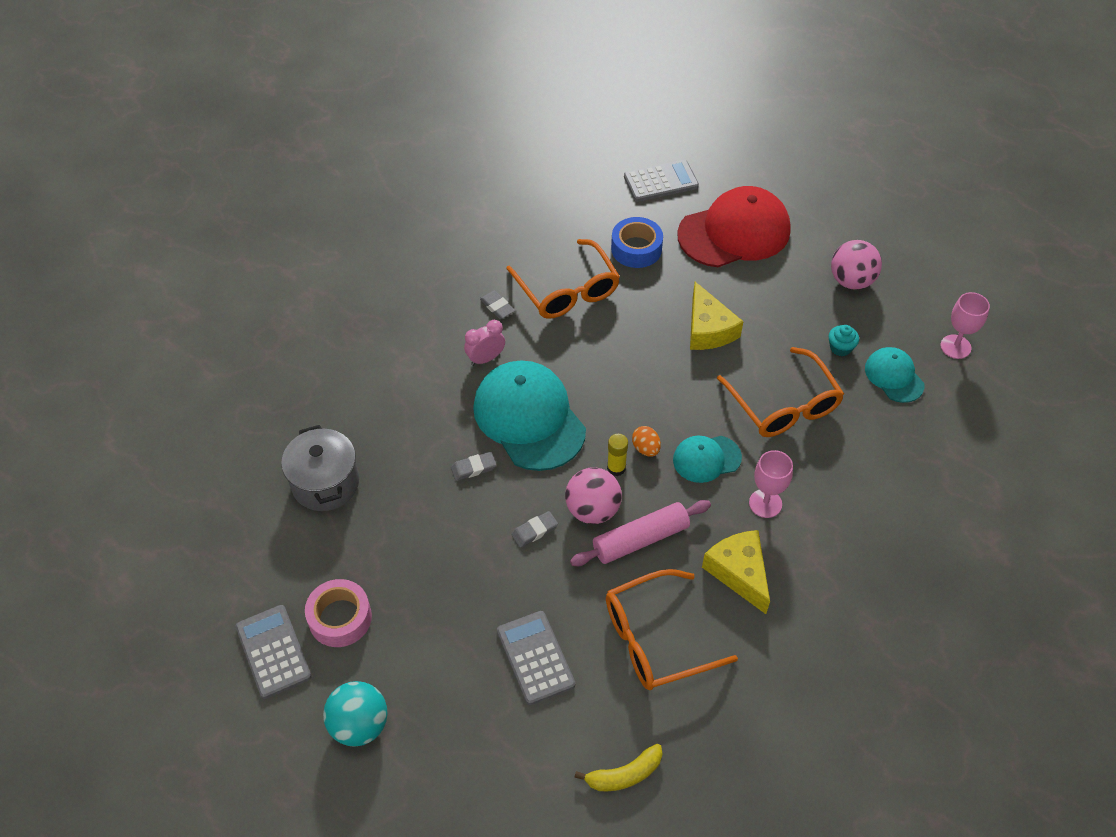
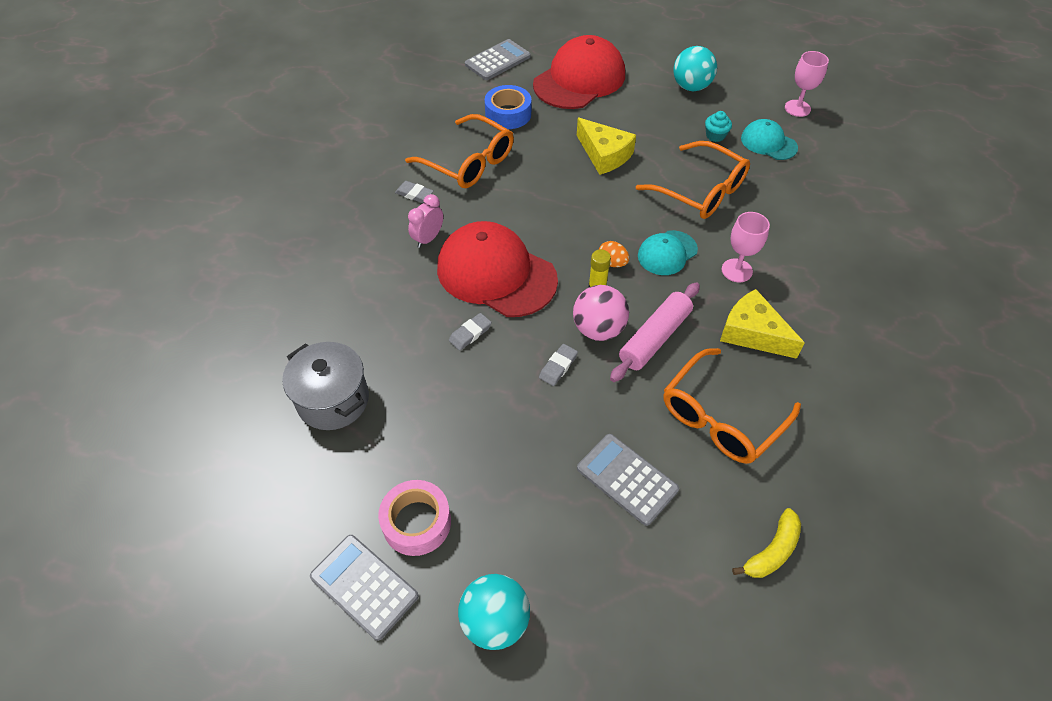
camera: 25 degrees left, 0 degrees up
(529, 418) = (496, 274): turquoise cap -> red cap
(851, 281) = (691, 87): pink ball -> turquoise ball

